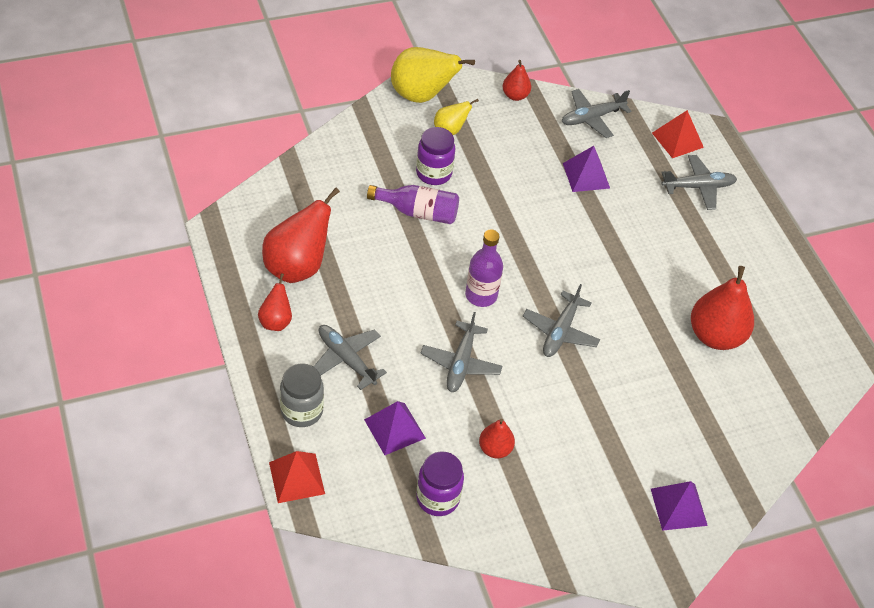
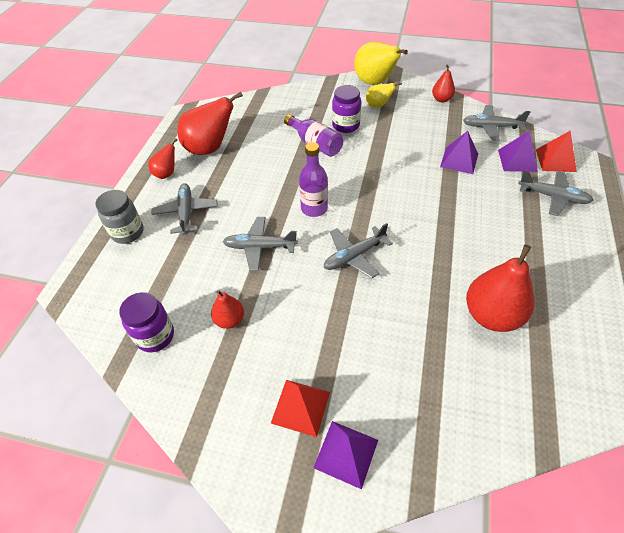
camera: 40 degrees right, 0 degrees up
(296, 478) = (81, 274): red pyramid -> red pyramid (300, 407)
(395, 428) = (173, 271): purple pyramid -> purple pyramid (517, 160)
(461, 363) = (259, 247): grey plane -> grey plane turned 45 degrees clockwise

